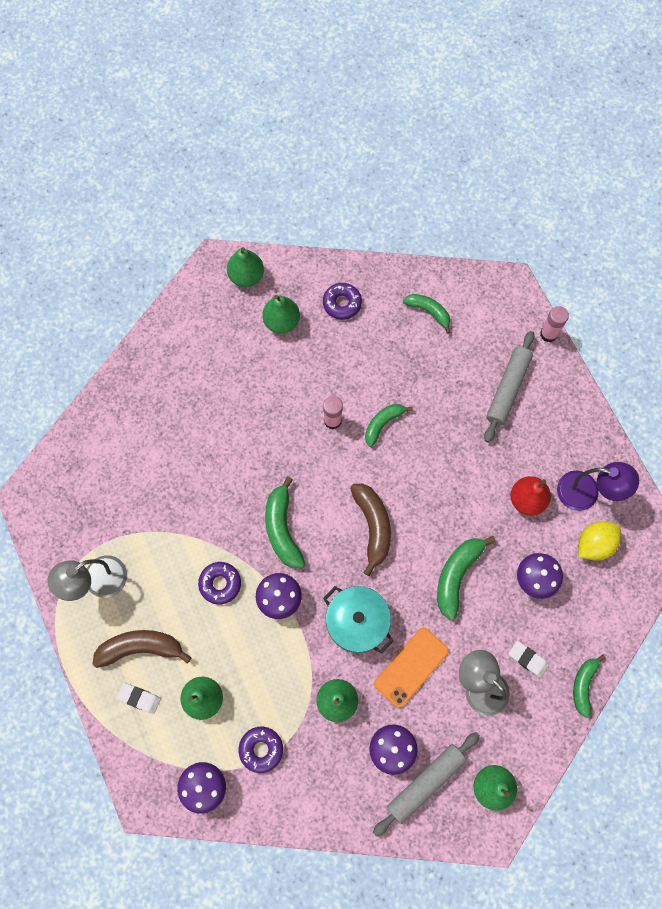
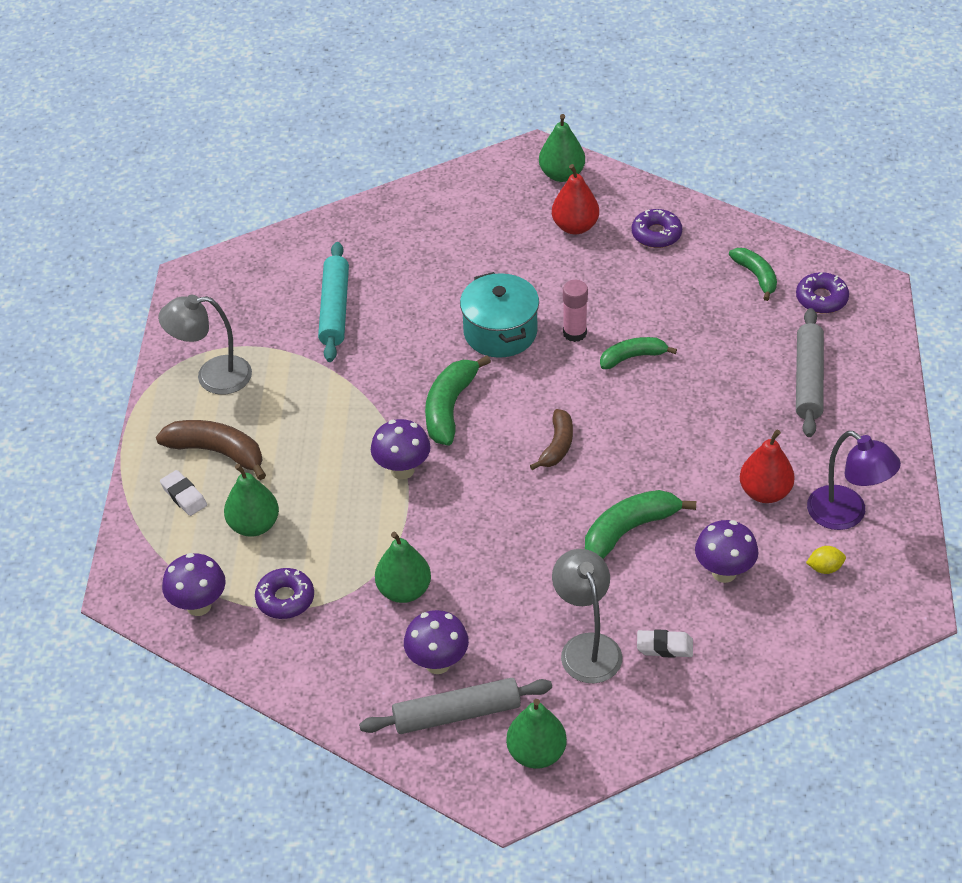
camera: 30 degrees right, 25 degrees down
(151, 478) = (335, 309): none -> turquoise rolling pin
(220, 584) = (345, 430): purple donut -> purple donut (821, 299)
(281, 322) = (575, 226): green pear -> red pear
(357, 622) = (477, 527): turquoise pot -> turquoise pot (500, 332)
(373, 526) = (557, 446): brown banana -> brown banana, size x0.66
(411, 667) = (514, 595): orange phone -> none
(507, 389) = (808, 380): grey rolling pin -> grey rolling pin turned 45 degrees counterclockwise
(527, 659) = (664, 647): white eraser -> white eraser turned 60 degrees counterclockwise
(548, 334) = (894, 347): pink glue stick -> none
(583, 685) = (721, 702): green banana -> none
(594, 544) = (825, 568): yellow lemon -> yellow lemon, size x0.55

